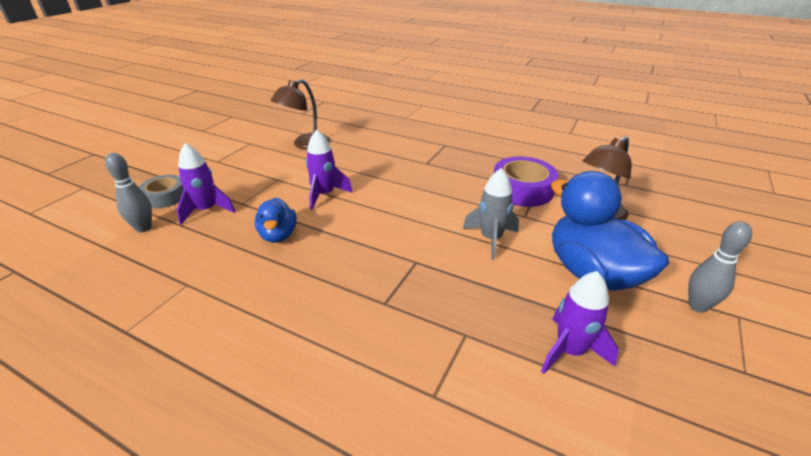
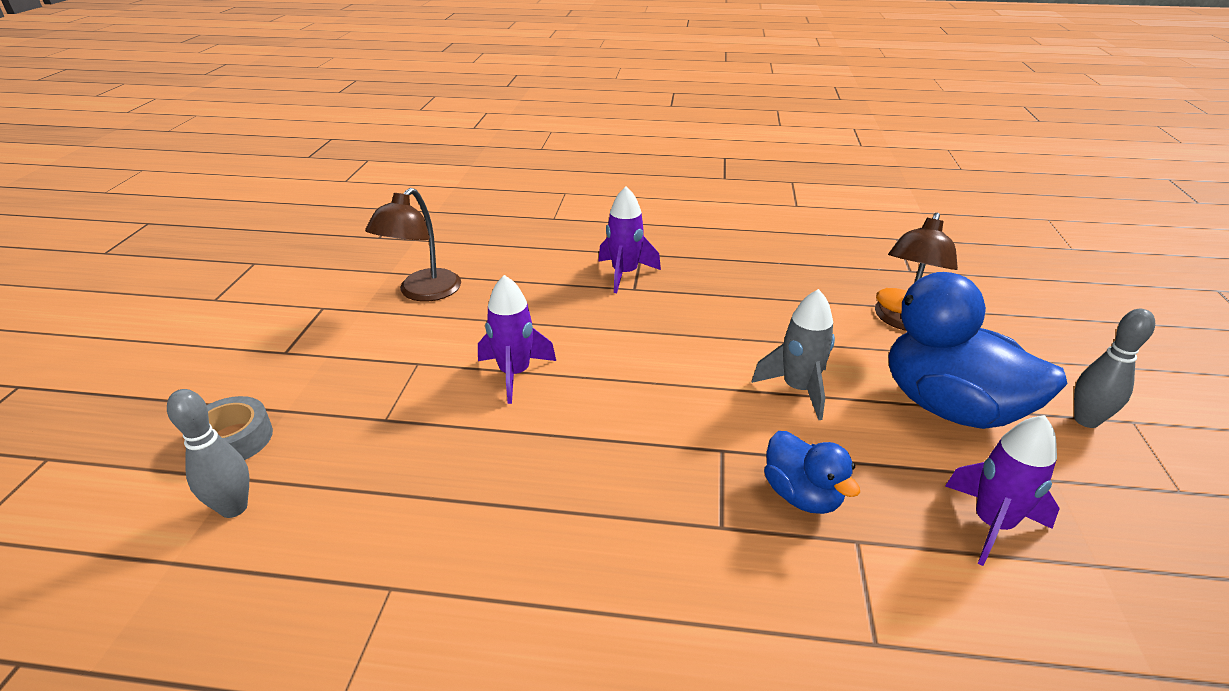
camera: 20 degrees left, 0 degrees up
(206, 210) = (330, 446): purple rocket -> purple rocket (625, 274)
(278, 235) = (487, 460): blue duck -> blue duck (802, 495)
(522, 189) = (790, 304): purple tape -> none

